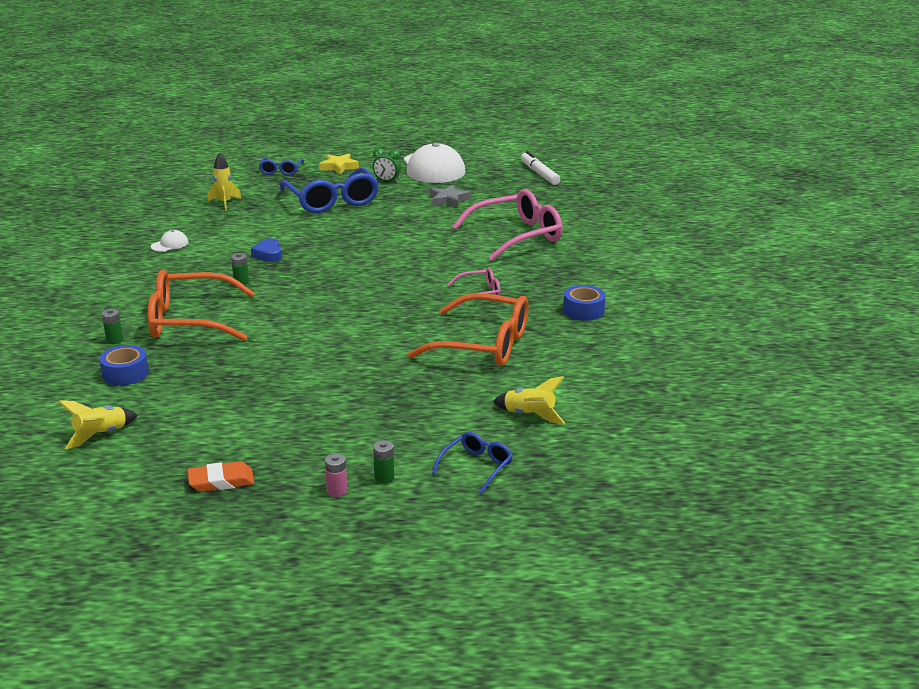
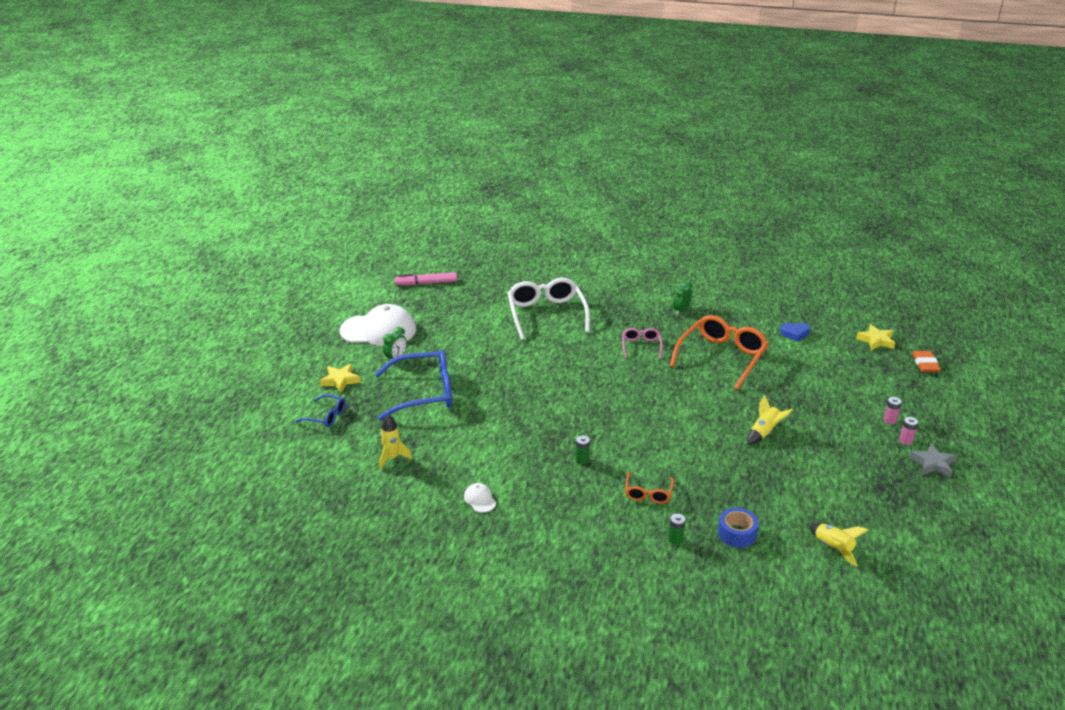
camera: 75 degrees left, 5 degrees up
(189, 320) = (648, 493): orange glasses -> orange glasses, size x0.50
(221, 481) = (896, 489): orange eraser -> orange eraser (925, 364)
(268, 254) = (529, 440): blue heart -> blue heart (795, 334)
(384, 477) = (890, 420): green battery -> pink battery
(448, 200) = (458, 333): grey star -> grey star (933, 464)
(477, 466) = (877, 384): blue glasses -> none
(517, 235) = (546, 314): pink glasses -> white glasses
(529, 415) = (818, 355): yellow rocket -> yellow rocket (764, 432)
(539, 173) = (426, 283): white marker -> pink marker
(583, 310) = (681, 311): blue tape -> green clock
(605, 466) = (876, 340): none -> yellow star

